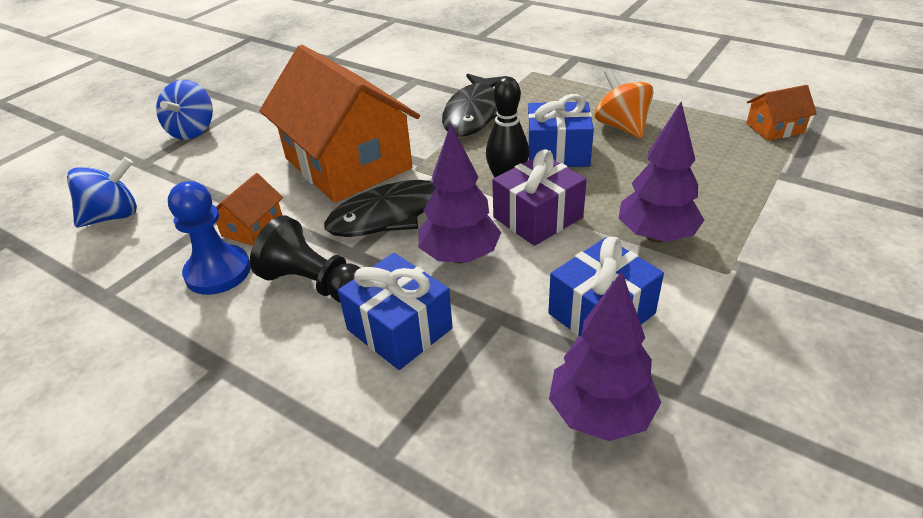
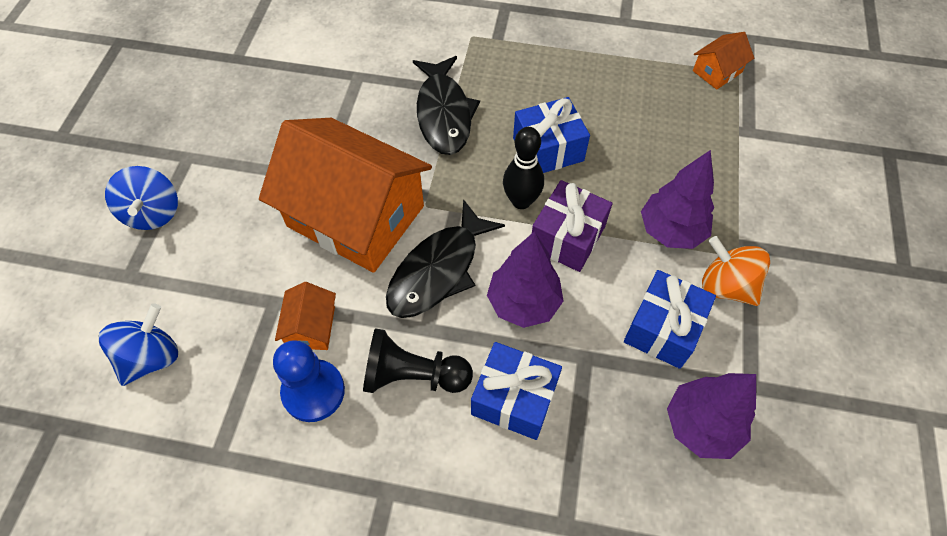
camera: 25 degrees left, 20 degrees up
(621, 126) = (589, 100): orange spinning top -> orange spinning top (726, 286)

